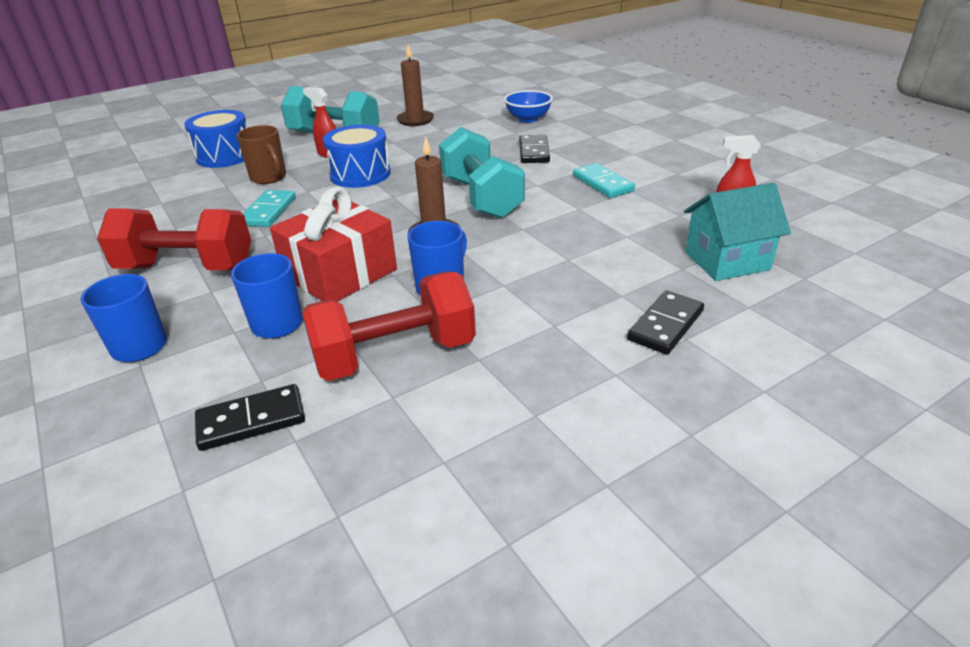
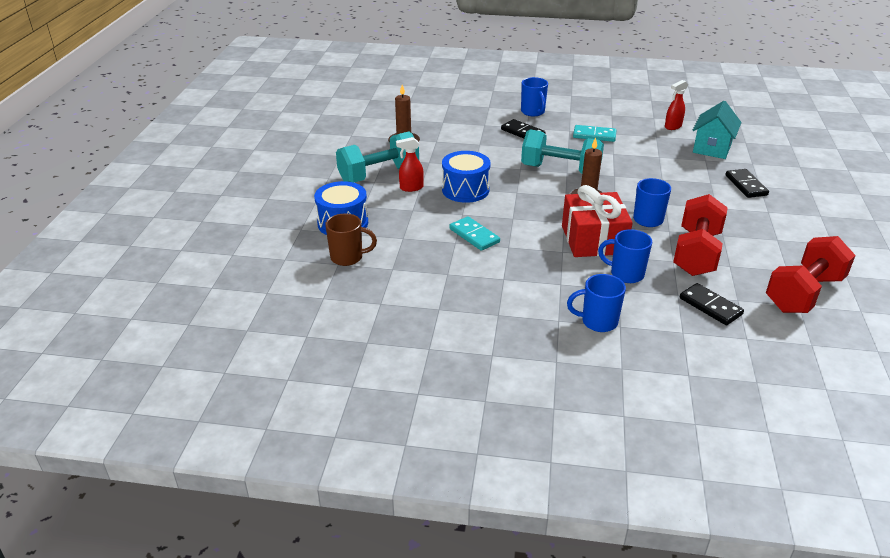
camera: 50 degrees left, 0 degrees up
(187, 267) = (517, 284): red dumbbell -> red dumbbell (803, 293)
(251, 420) = (710, 306): black domino -> black domino turned 60 degrees counterclockwise
(269, 178) = (416, 219): brown mug -> brown mug (348, 257)
(528, 119) = (470, 113): blue bowl -> none
(591, 139) = (533, 112): none -> blue mug

